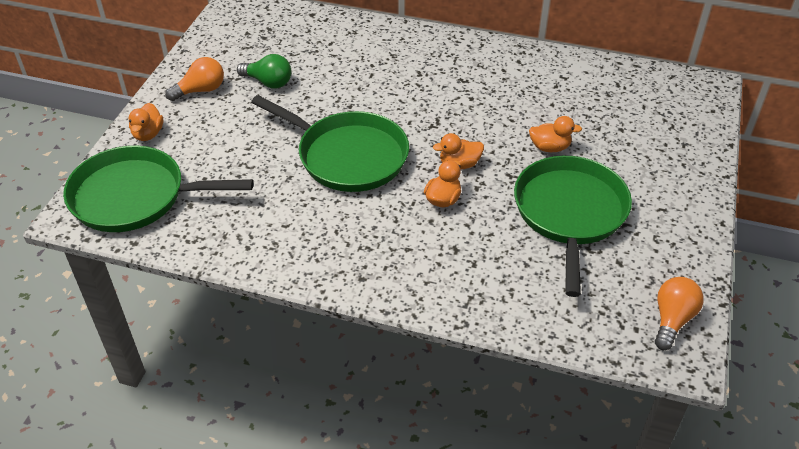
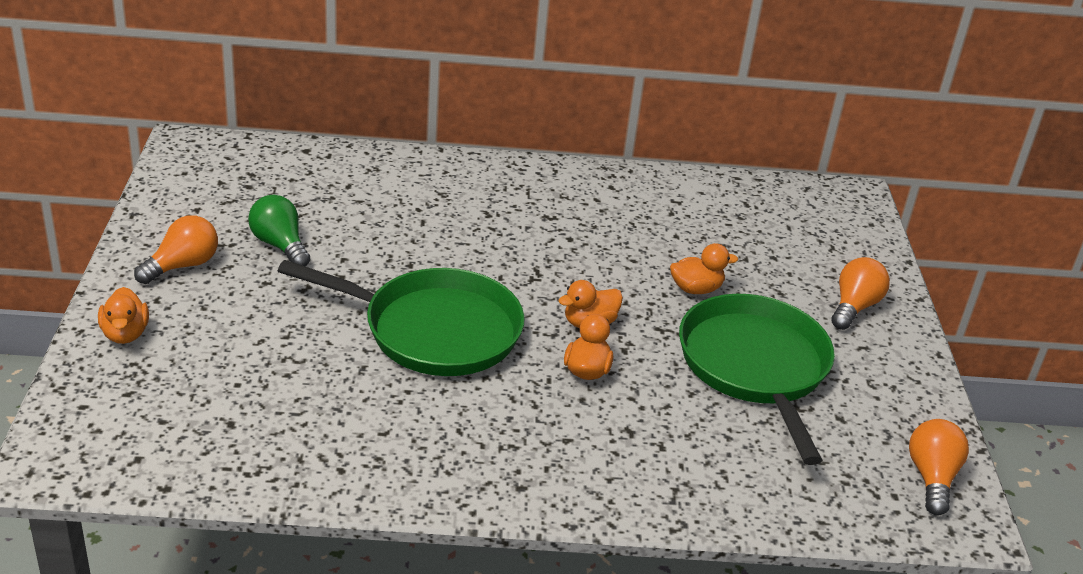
camera: 20 degrees left, 10 degrees down
(134, 197) = (139, 423): green pan -> none
(268, 82) = (280, 245): green light bulb -> green light bulb turned 135 degrees counterclockwise
(669, 176) = (854, 307): none -> orange light bulb

